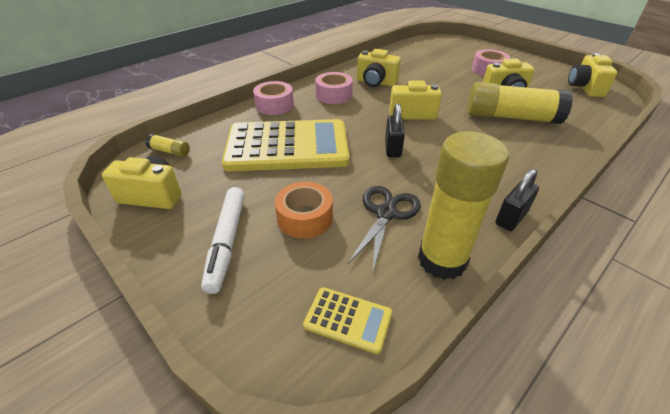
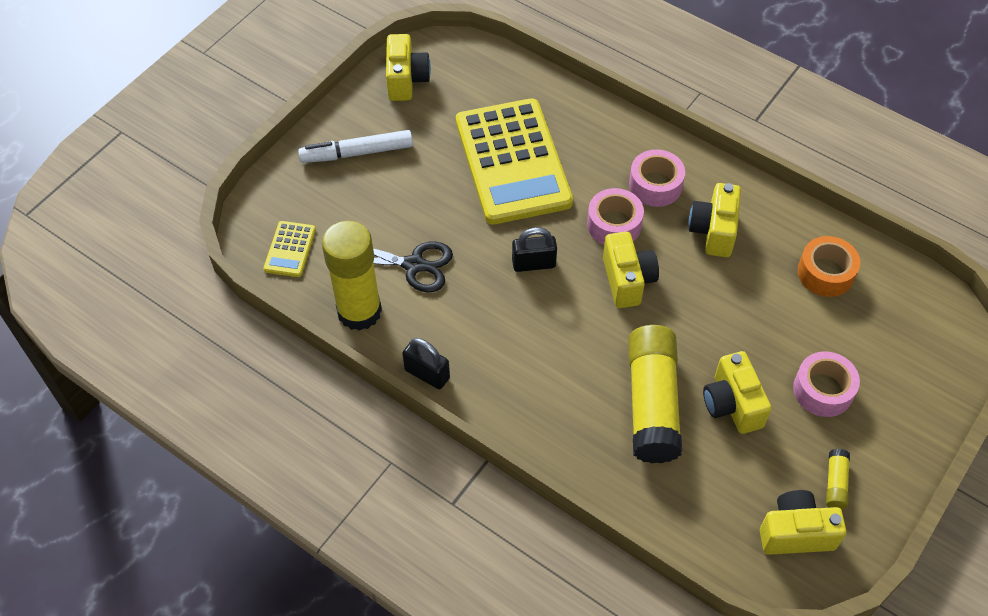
camera: 80 degrees right, 15 degrees up
(170, 151) = (479, 64): yellow glue stick -> yellow glue stick (835, 483)
(274, 105) = (606, 127): pink tape -> pink tape (614, 224)
(305, 218) = (396, 201): orange tape -> orange tape (825, 273)

